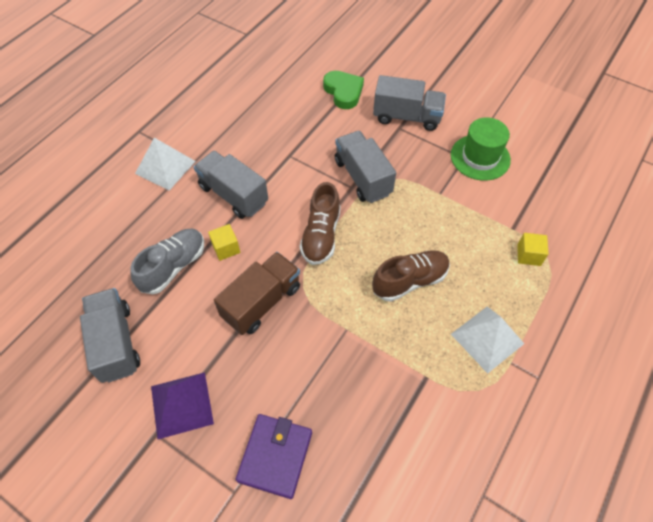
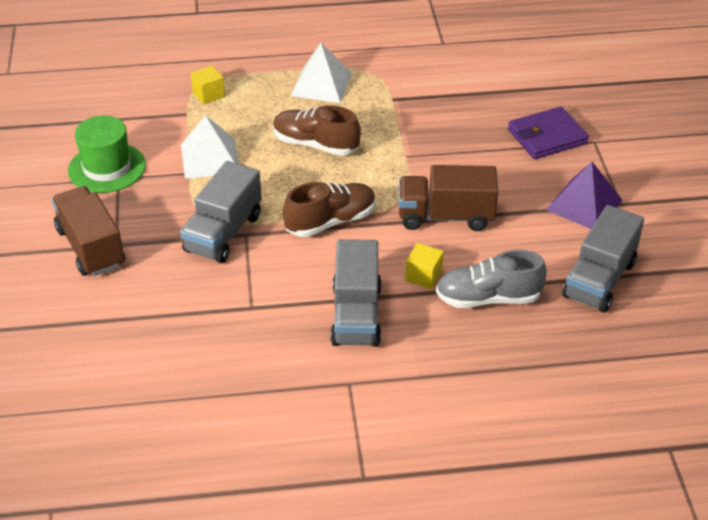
camera: 130 degrees left, 15 degrees down
(165, 167) = (386, 403): white pyramid -> white pyramid (210, 158)
(343, 92) = (94, 323): green heart -> none
(406, 117) = (91, 247): grey truck -> brown truck

